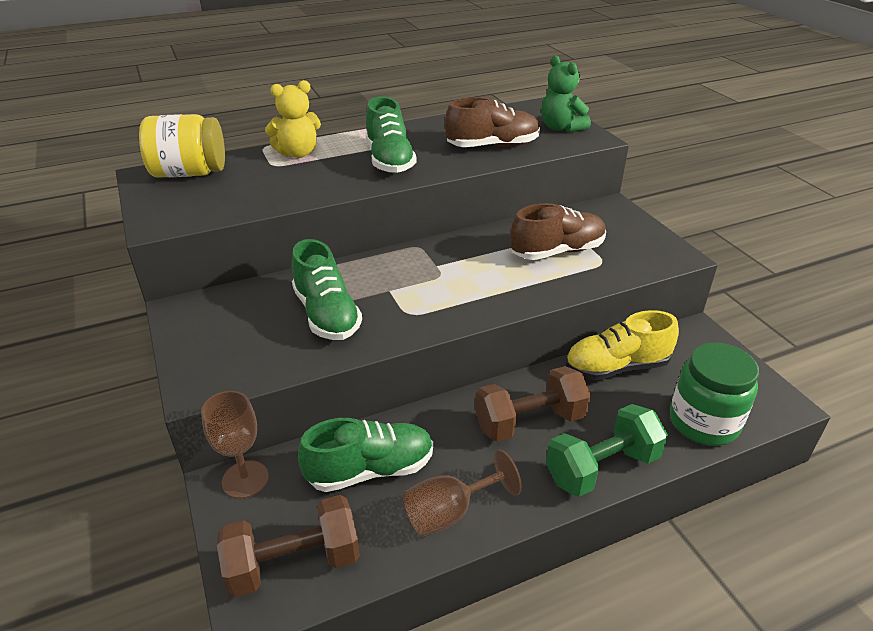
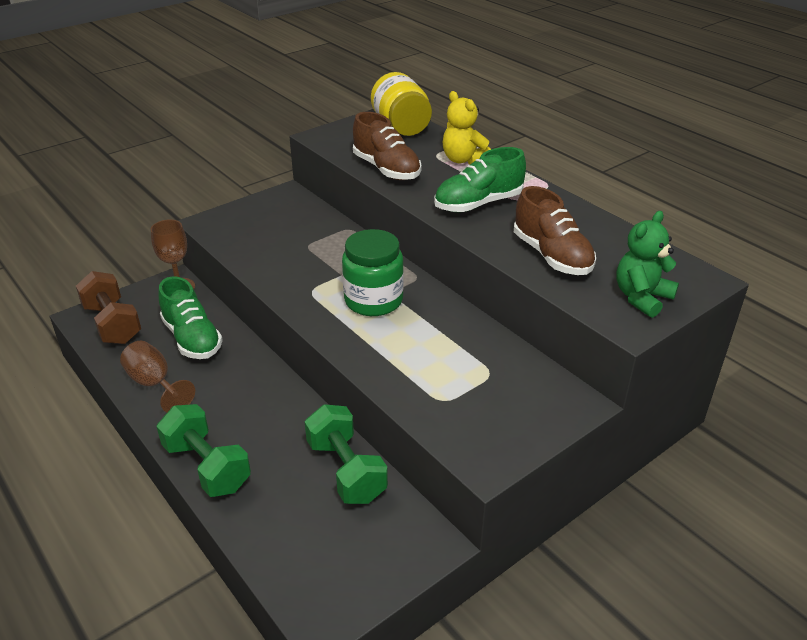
camera: 75 degrees right, 0 degrees up
(326, 314) = (298, 252): green shoe -> none
(529, 421) = (256, 415): brown dumbbell -> none
(557, 251) = (449, 365): brown shoe -> brown shoe (386, 169)
(616, 367) = (346, 470): yellow shoe -> green dumbbell
(703, 422) = (277, 543): green jar -> green jar (373, 300)

